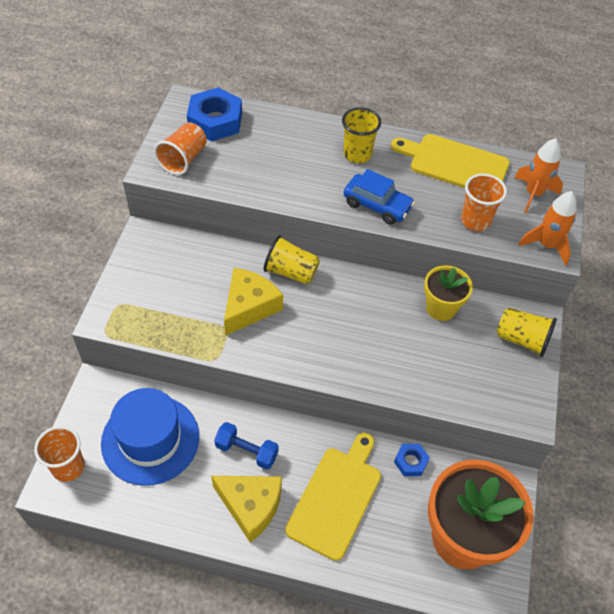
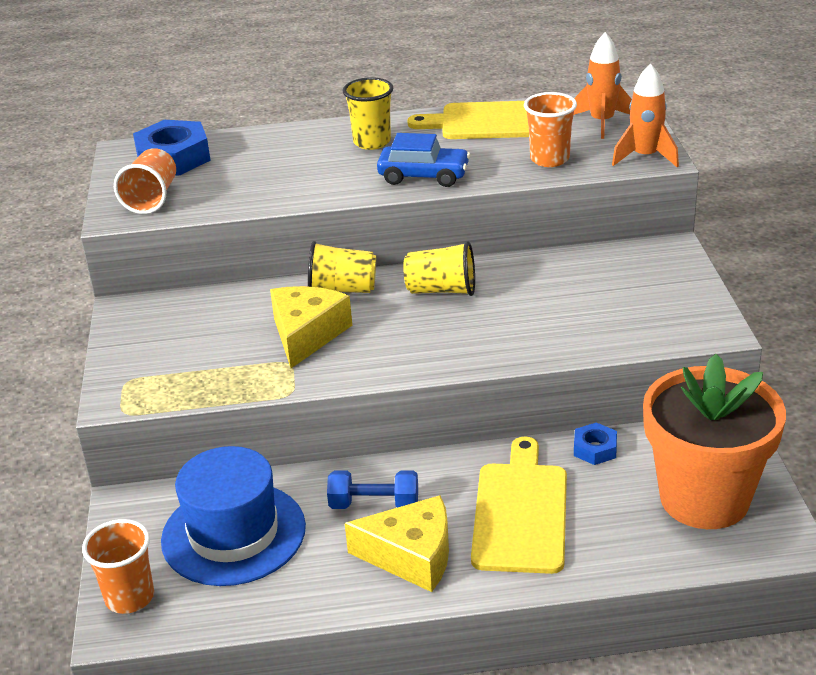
camera: 15 degrees left, 20 degrees down
(441, 308) = (550, 270): yellow flower pot -> none
(522, 339) = (664, 270): yellow cup -> yellow cup (442, 290)

